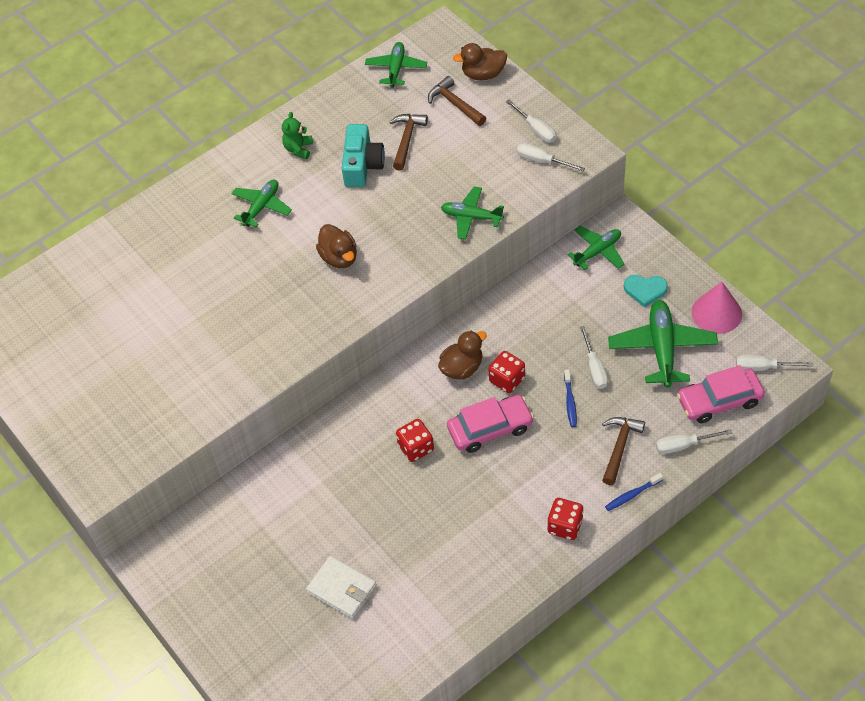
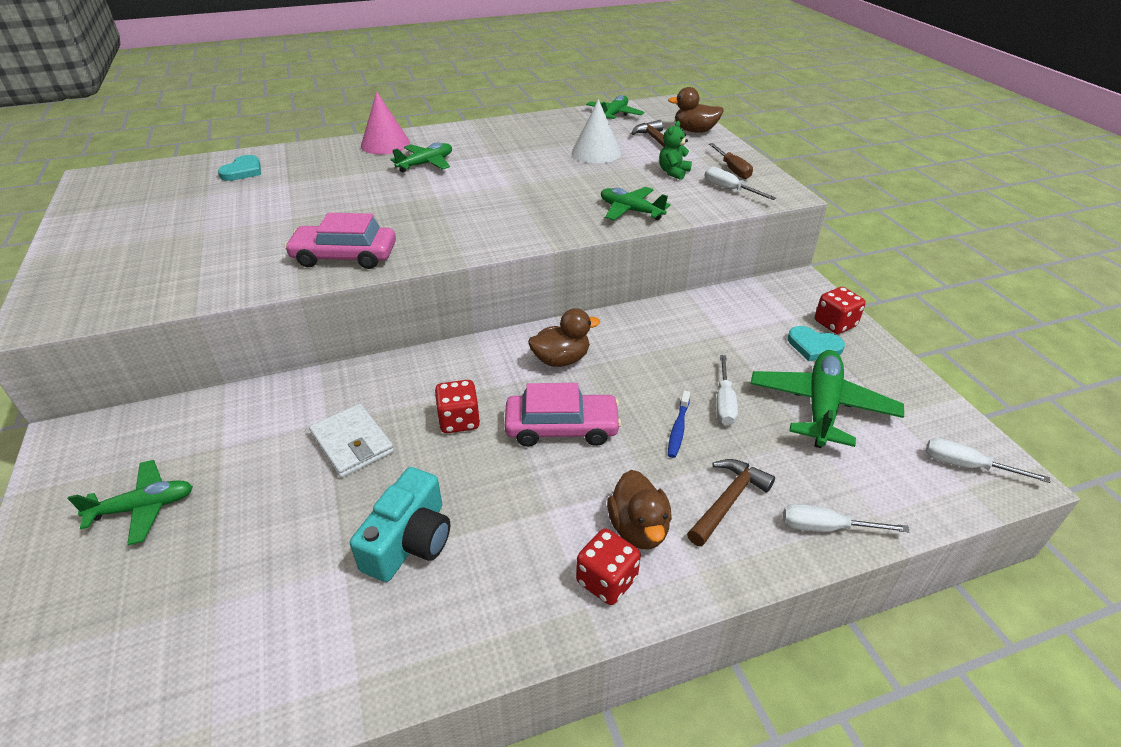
camera: 15 degrees right, 15 degrees down
(101, 271) = (243, 171): none -> turquoise heart
(298, 149) = (490, 139): green teddy bear -> green teddy bear (673, 172)
(339, 257) = (471, 209): brown duck -> brown duck (638, 529)
(341, 589) = (249, 555): white wallet -> white wallet (352, 443)
(362, 165) = (542, 158): turquoise camera -> turquoise camera (409, 541)
(407, 140) = (596, 152): brown hammer -> white cone
(507, 380) = (608, 385): red dice -> red dice (835, 324)
(536, 129) = (732, 170): white screwdriver -> brown screwdriver
(597, 251) = (766, 301): green plane -> green plane (144, 507)
(632, 495) = (726, 570): blue toothbrush -> none
(716, 313) = (904, 390): pink cone -> pink cone (385, 144)
(719, 401) = (893, 487): pink car -> pink car (345, 256)

